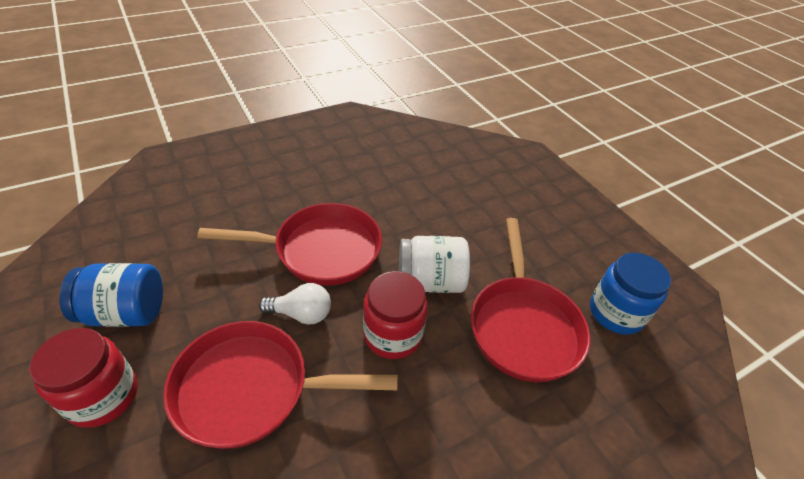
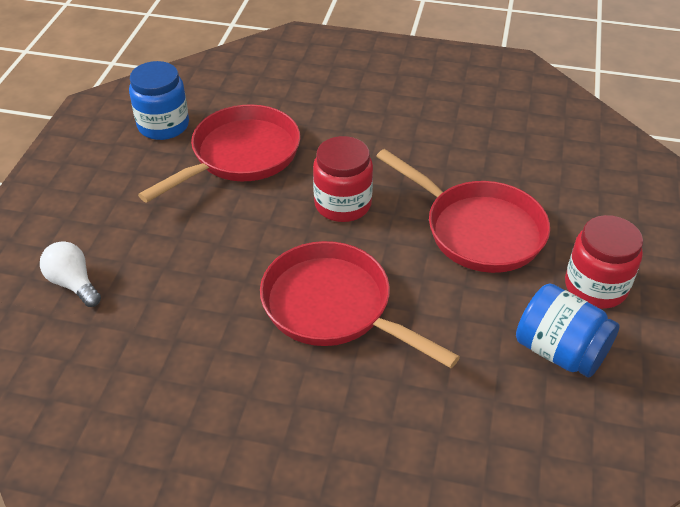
camera: 135 degrees left, 0 degrees up
(301, 314) = (401, 259): white light bulb -> white light bulb (73, 283)
(430, 281) = (267, 221): white jar -> none

